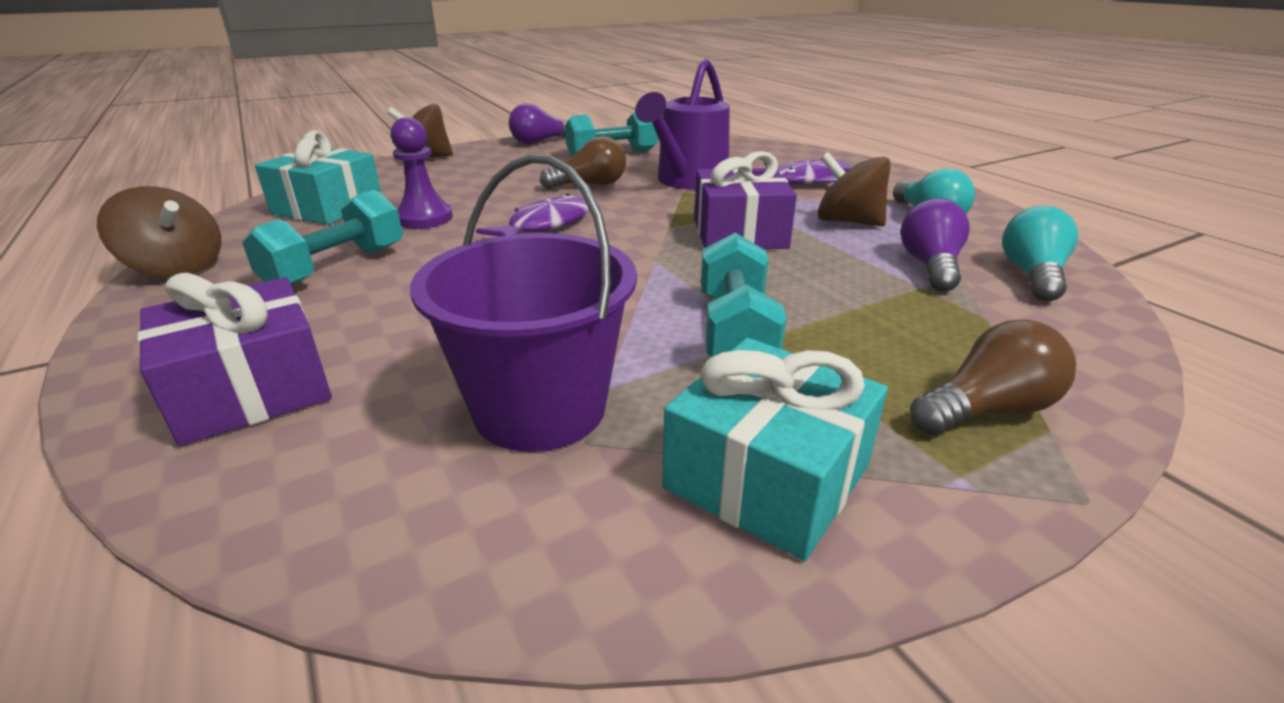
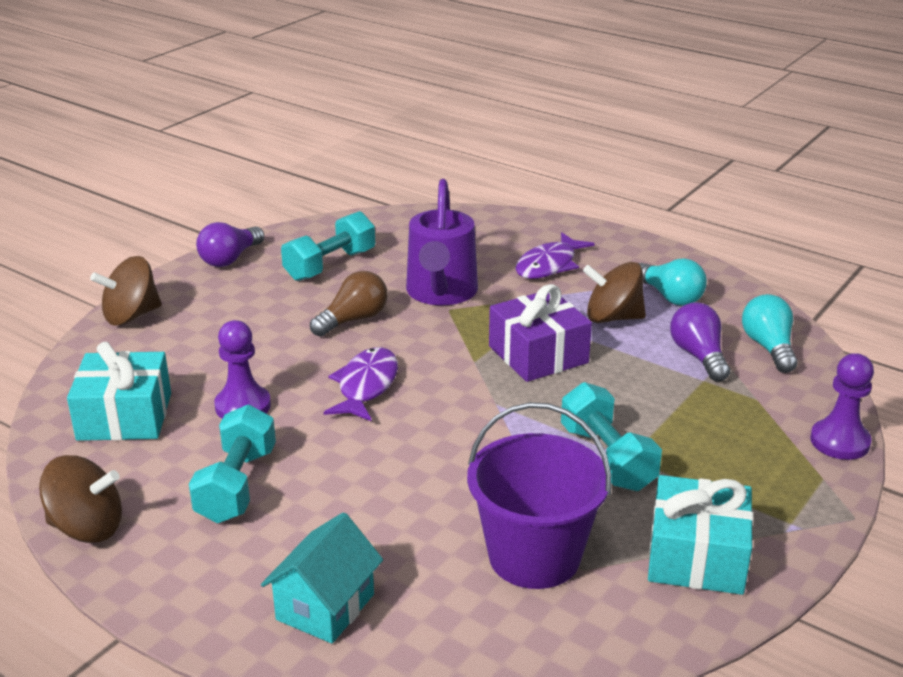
camera: 25 degrees left, 0 degrees up
(251, 390) = (325, 607): purple gift -> turquoise house
(986, 410) = (786, 475): brown light bulb -> none
(1100, 391) = (839, 441): none -> purple pawn

